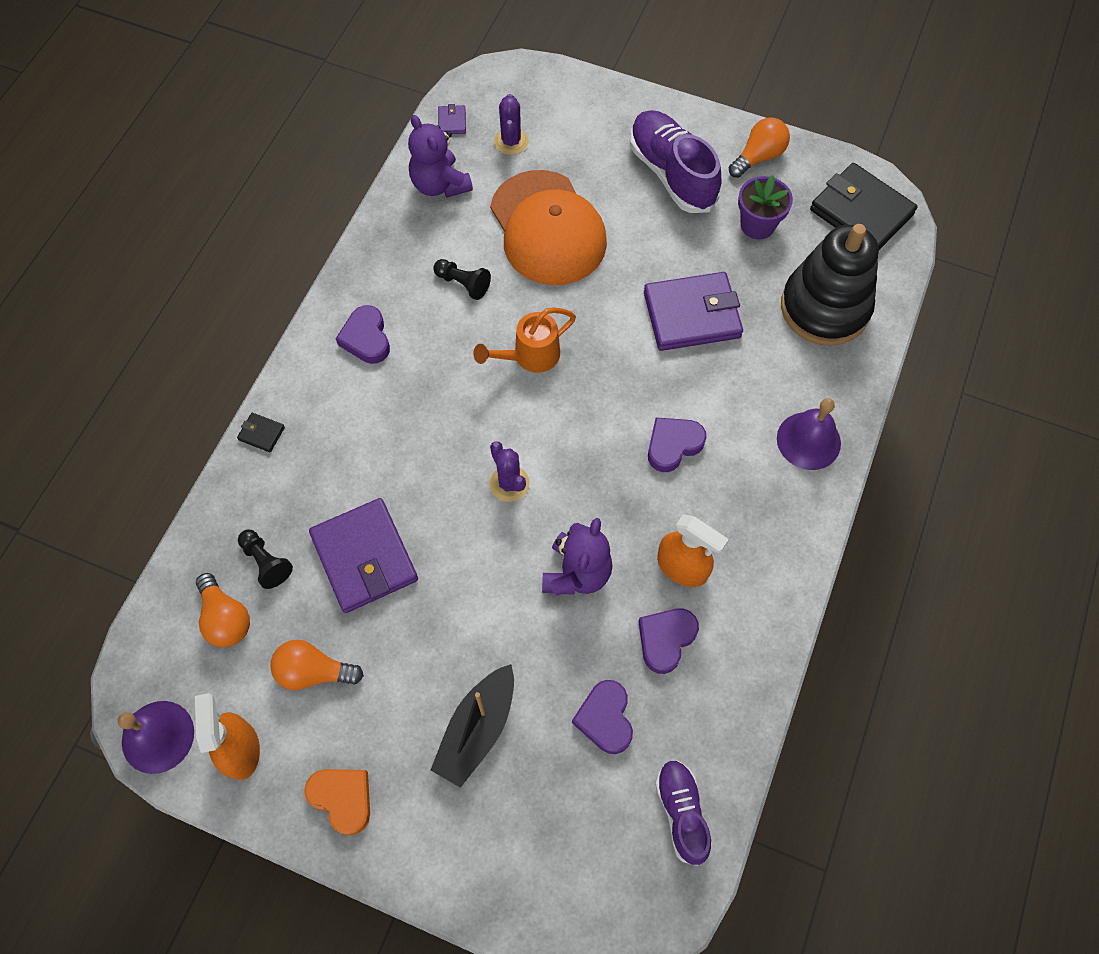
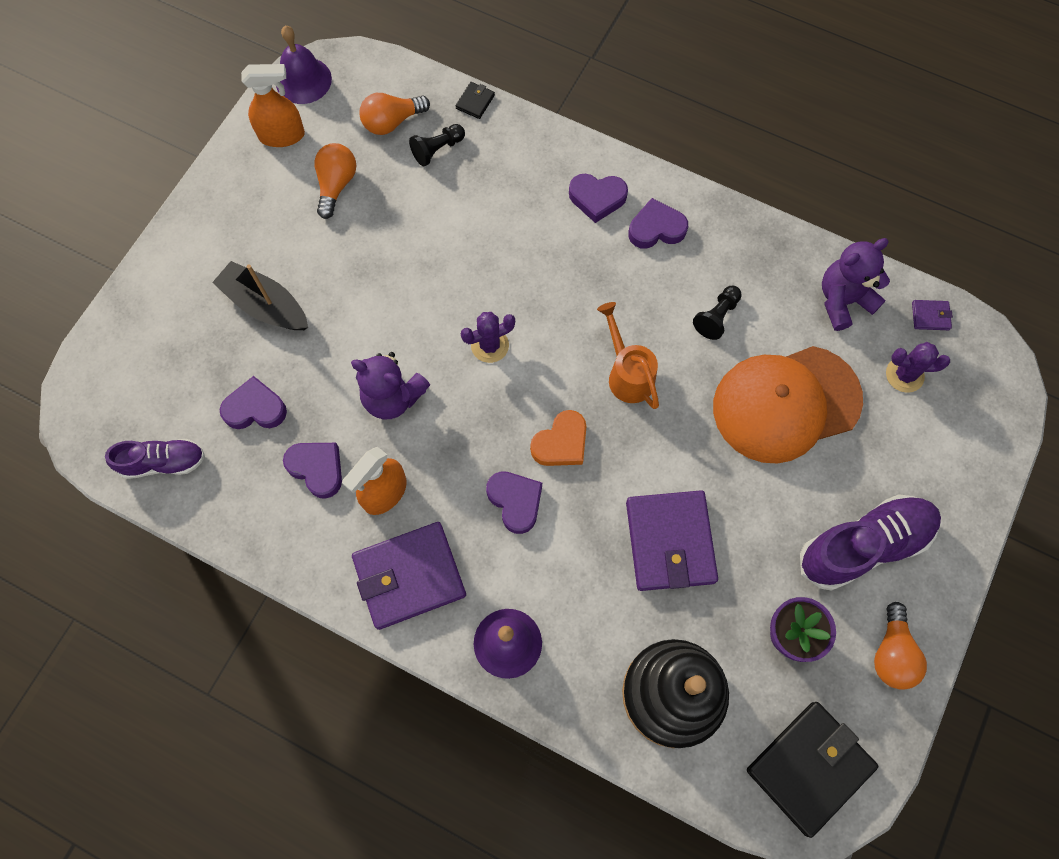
camera: 95 degrees right, 5 degrees up
(261, 433) = (561, 144): black wallet -> black wallet (475, 102)
(331, 394) = (597, 198): none -> purple heart
(342, 798) = (230, 205): orange heart -> orange heart (561, 443)
(364, 557) = (431, 223): purple wallet -> purple wallet (409, 576)
(758, 157) = (891, 653): orange light bulb -> orange light bulb turned 45 degrees clockwise

